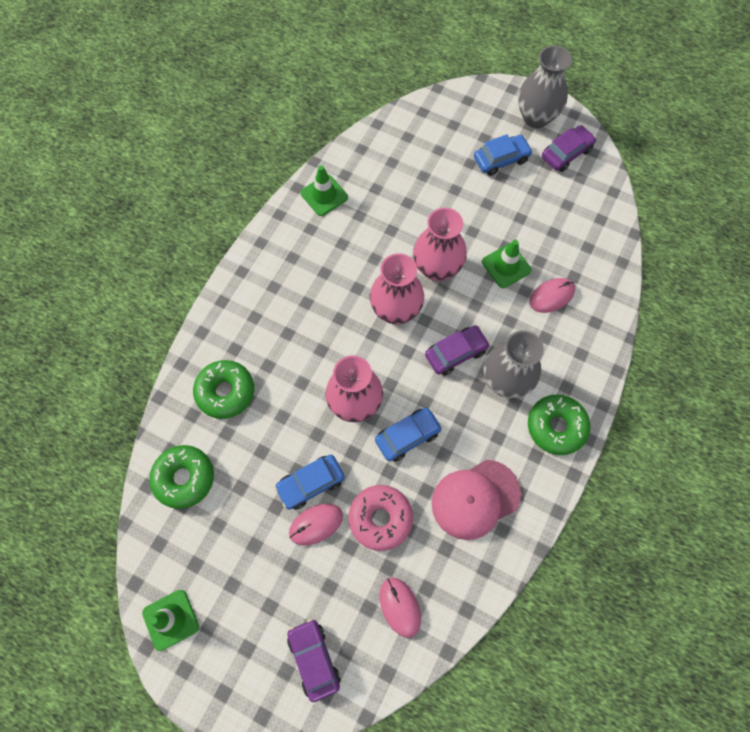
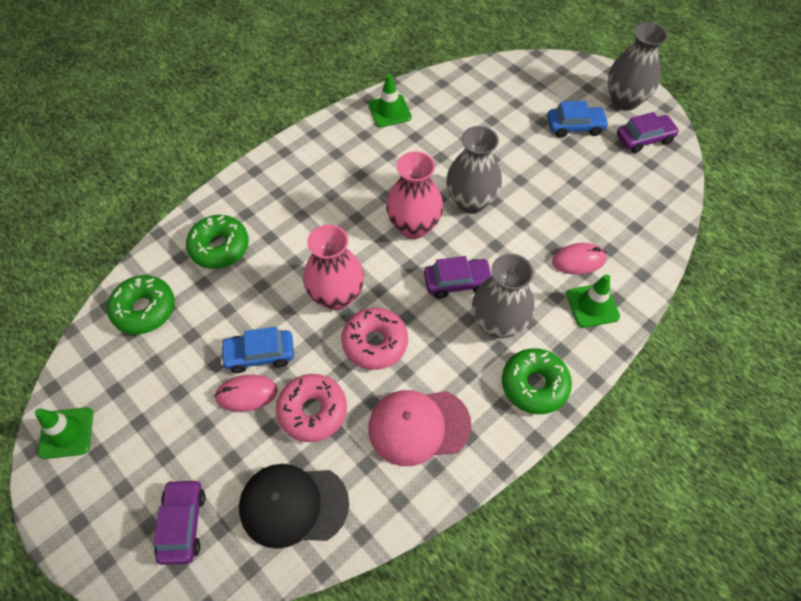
camera: 20 degrees right, 10 degrees down
(400, 607) = (293, 505): pink mouse -> black cap
(407, 436) = (375, 343): blue car -> pink donut
(437, 268) = (470, 201): pink vase -> grey vase
(506, 266) = (542, 219): green traffic cone -> green traffic cone (592, 305)

